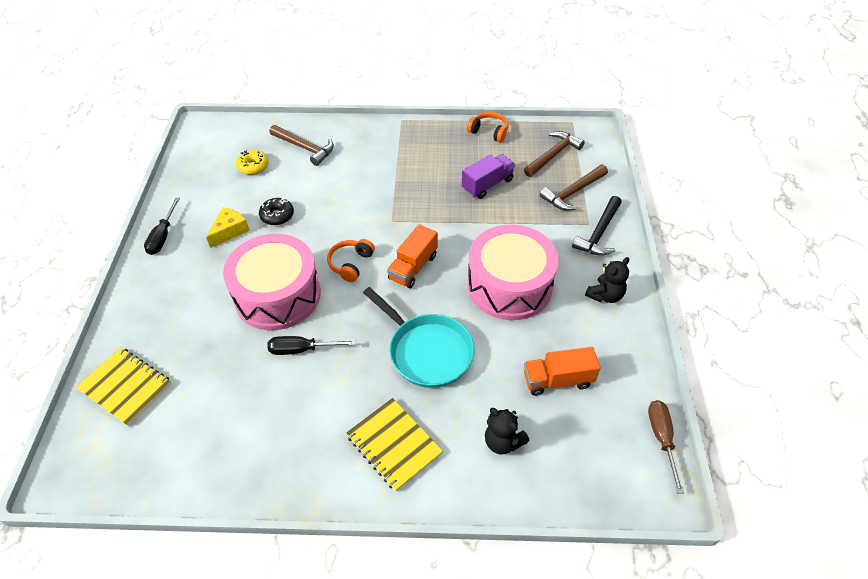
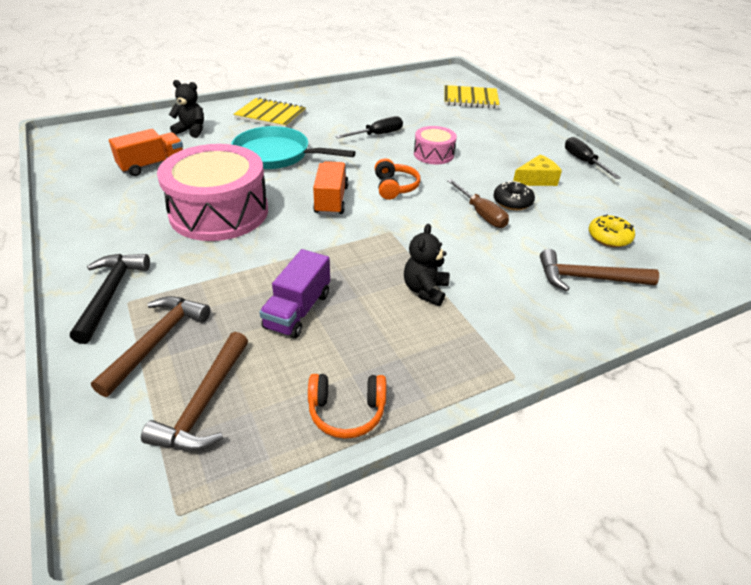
camera: 150 degrees right, 10 degrees down
(230, 231) = (536, 179): yellow cheese -> yellow cheese turned 120 degrees counterclockwise
(277, 295) = (433, 154): pink drum -> pink drum, size x0.50
(605, 295) = (104, 231): black teddy bear -> black teddy bear (425, 290)
(661, 439) = (57, 156): brown screwdriver -> brown screwdriver (481, 214)

